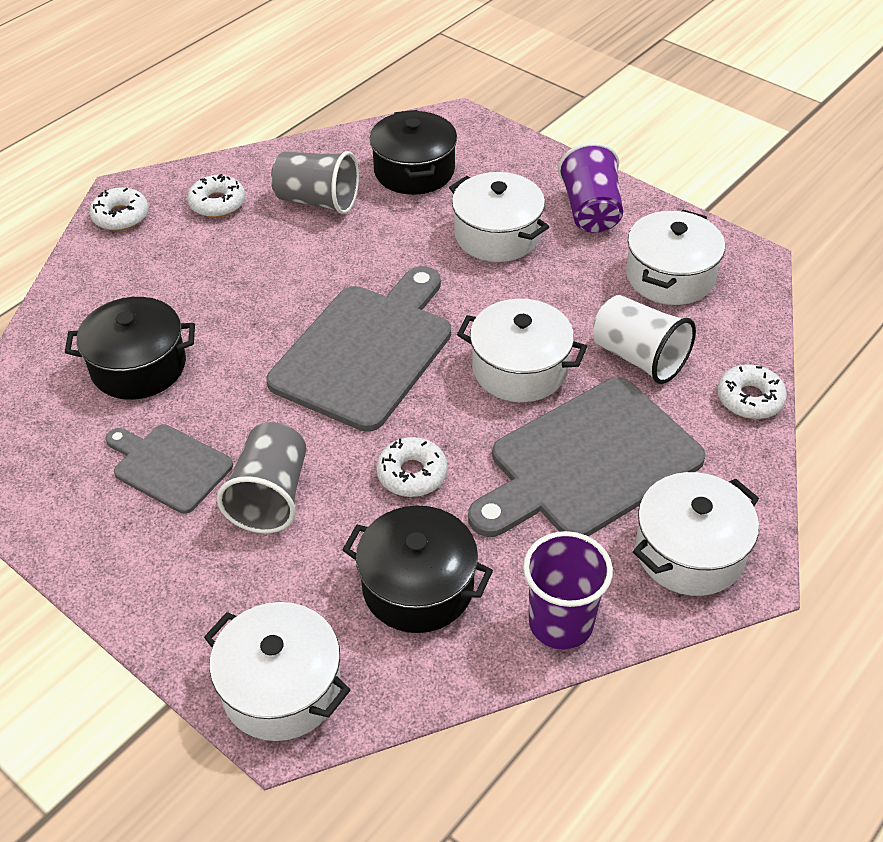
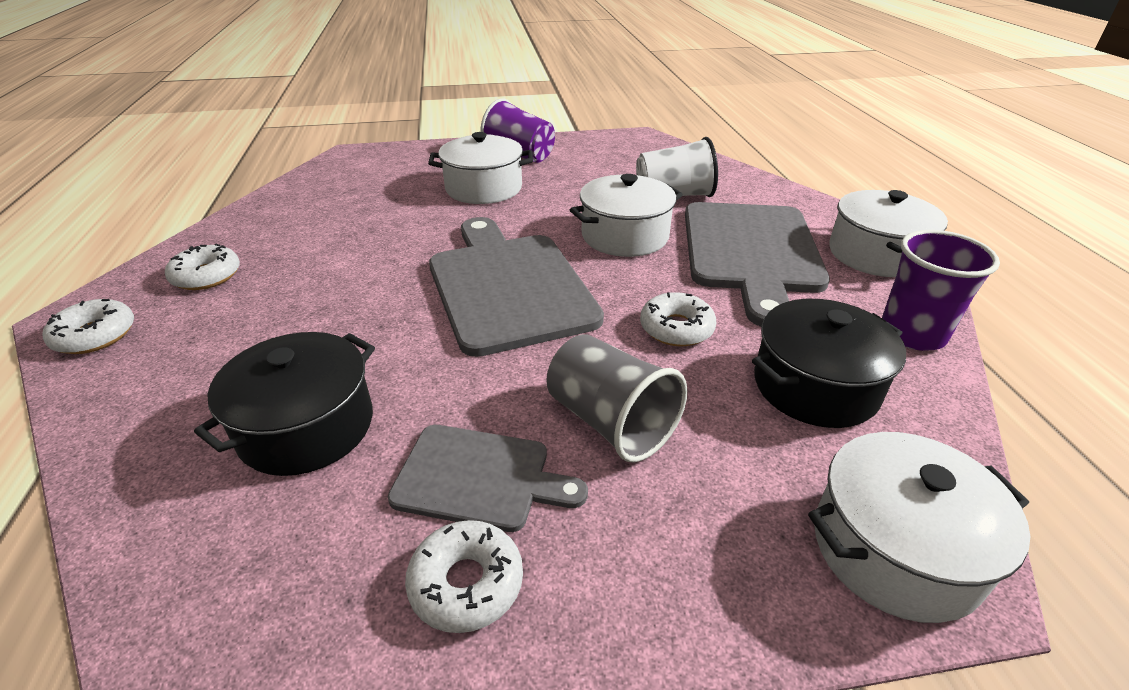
camera: 50 degrees left, 10 degrees down
(169, 466) = (479, 477): grey cutting board -> grey cutting board turned 150 degrees counterclockwise
(317, 201) = (309, 232): grey cup -> none
(414, 171) = (364, 186): black pot -> none
(670, 276) = (617, 159): white pot -> none
(749, 399) = (755, 182): white donut -> white donut (466, 583)

